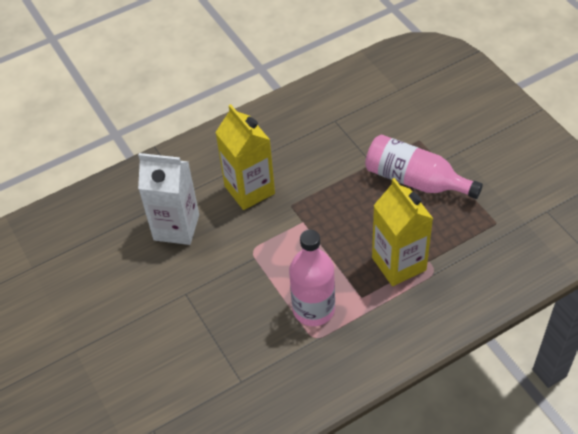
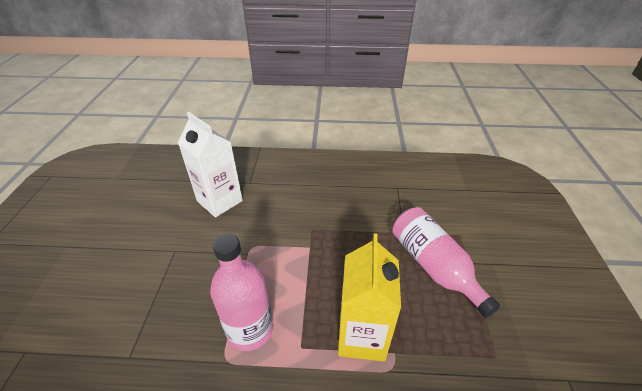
camera: 30 degrees right, 10 degrees down
(249, 190) = (292, 203): yellow carton -> none

